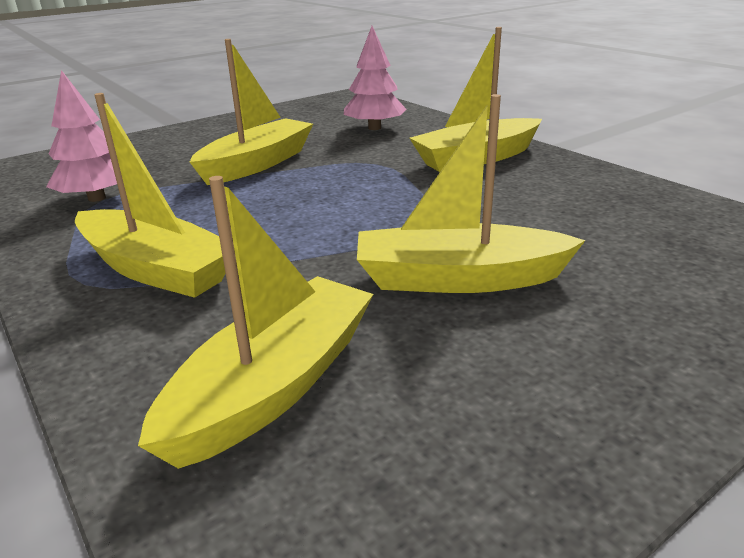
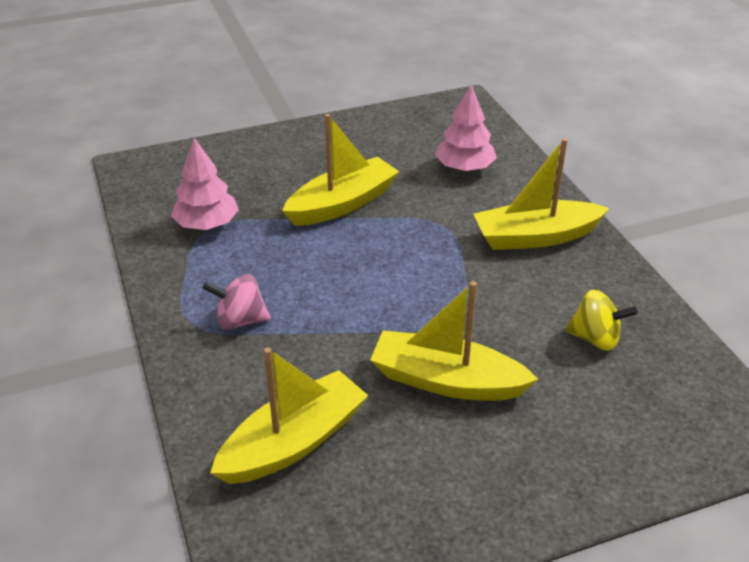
camera: 15 degrees right, 10 degrees up
(156, 269) = (240, 320): yellow boat -> pink spinning top
(600, 215) = (595, 338): none -> yellow spinning top

